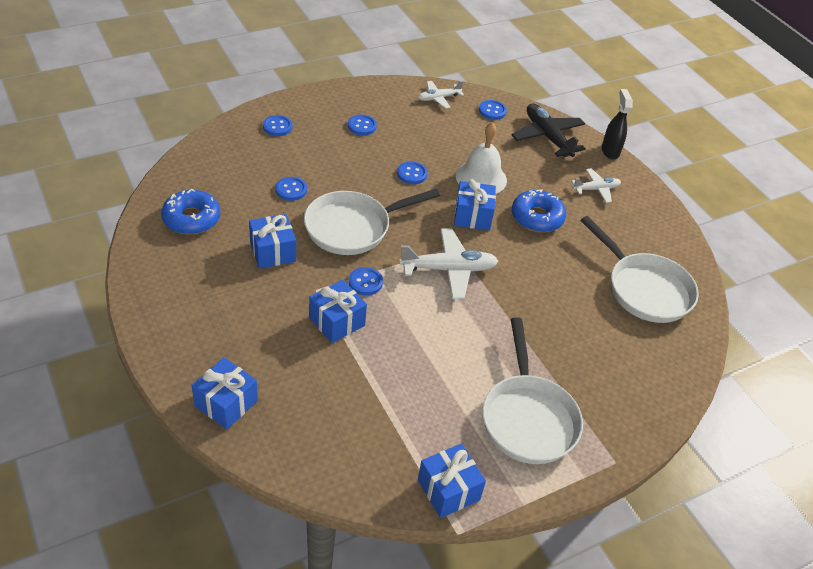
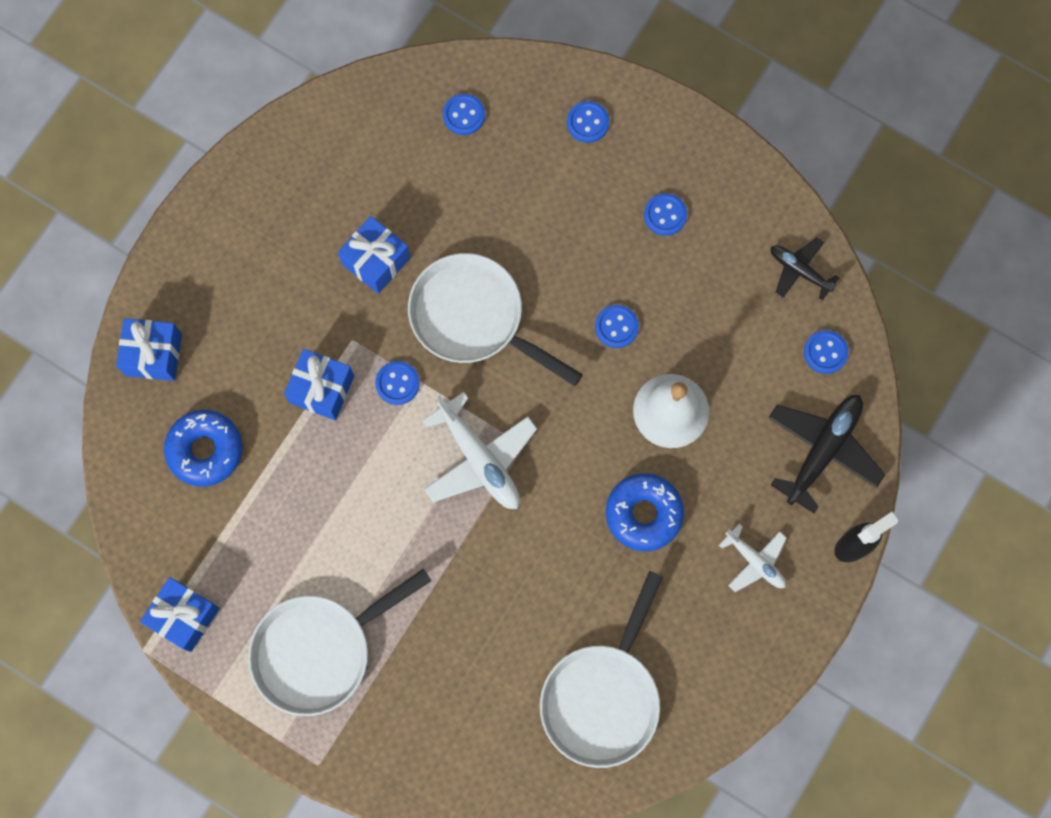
camera: 65 degrees right, 30 degrees up
(191, 219) = (366, 146): blue donut -> blue donut (205, 450)
(291, 190) = (487, 213): blue button -> blue button (464, 115)
(438, 98) = (799, 271): white plane -> black plane
(472, 216) = (590, 438): blue gift -> none

